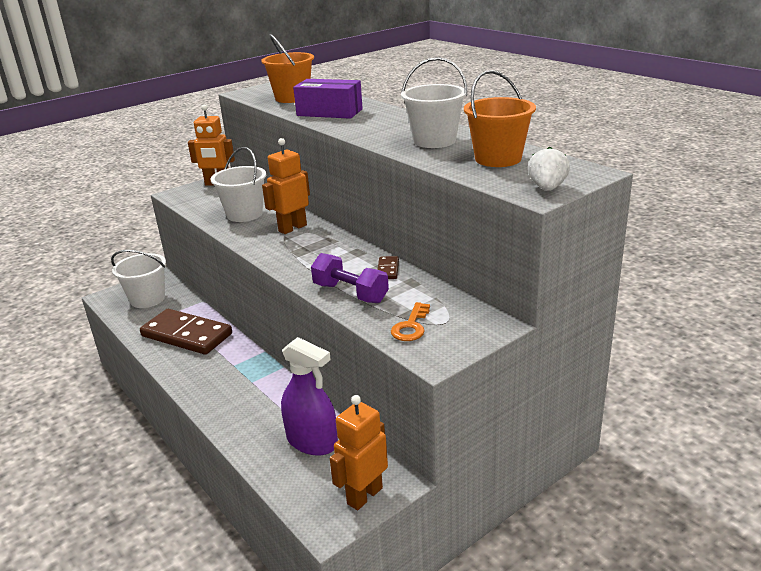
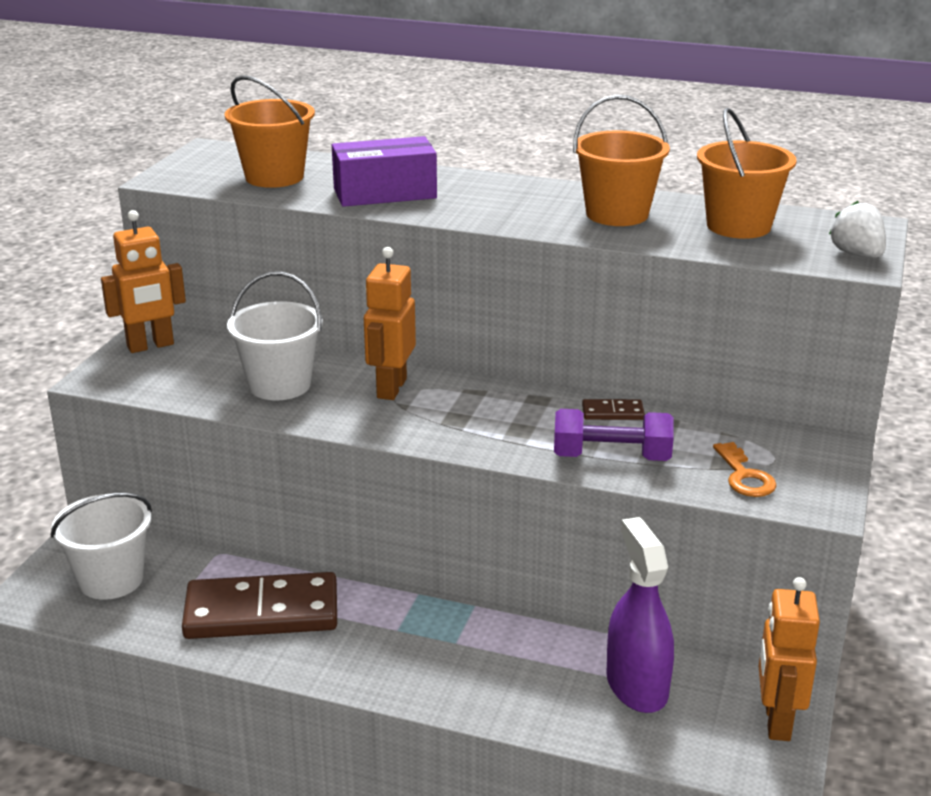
camera: 35 degrees left, 0 degrees up
(312, 441) = (636, 686): purple spray bottle -> purple spray bottle turned 105 degrees counterclockwise
(388, 269) = (612, 412): brown domino -> brown domino turned 60 degrees counterclockwise
(434, 141) = (617, 214): white bucket -> orange bucket

